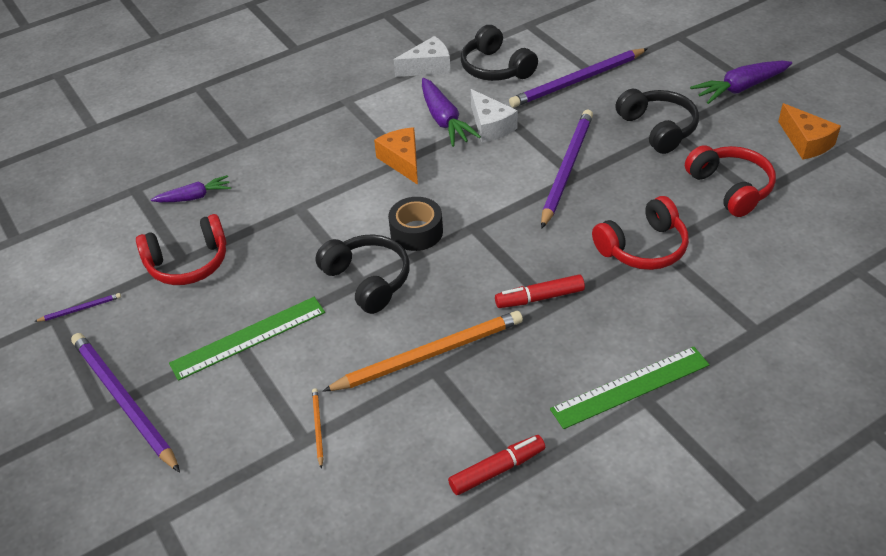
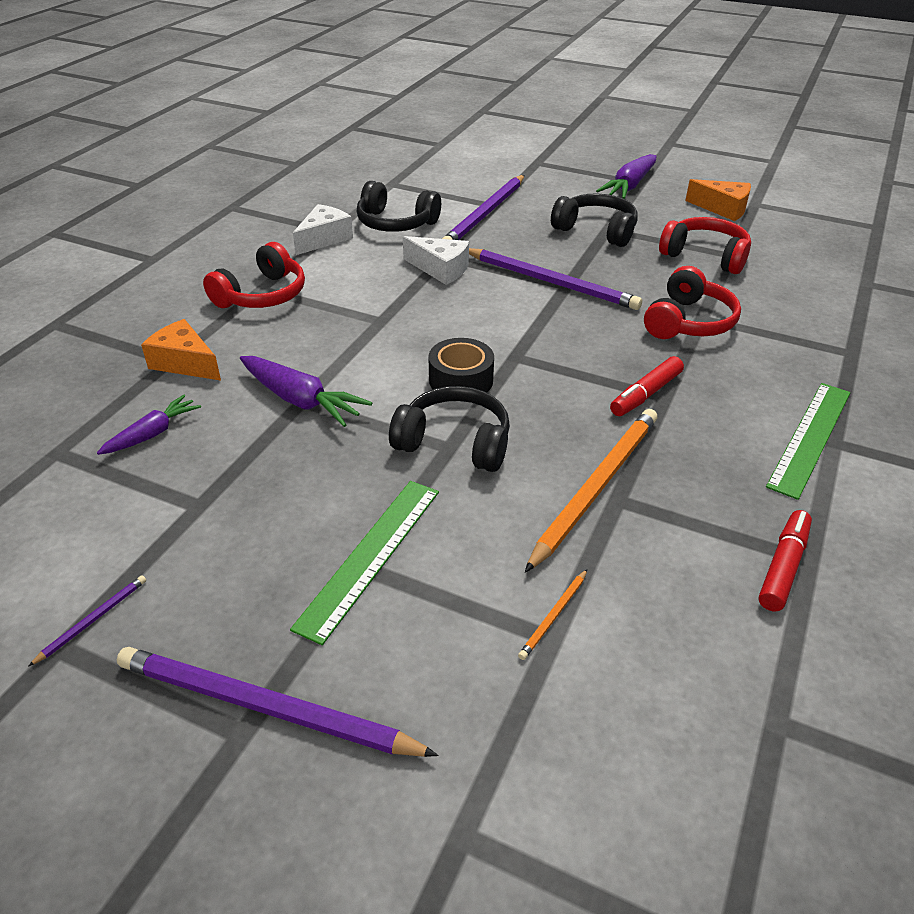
camera: 35 degrees left, 5 degrees down
(188, 263) = (210, 506): red headphones -> red headphones (262, 295)
(318, 427) = (553, 616): orange pencil -> orange pencil turned 105 degrees counterclockwise
(402, 161) = (379, 323): orange cheese -> orange cheese (185, 363)
(444, 120) = (388, 277): purple carrot -> purple carrot (301, 400)
(567, 169) = (551, 282): purple pencil -> purple pencil turned 135 degrees clockwise

